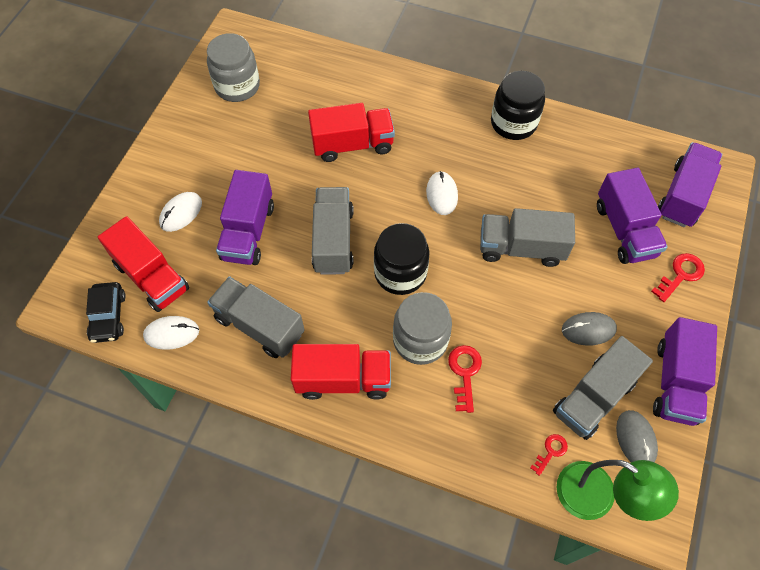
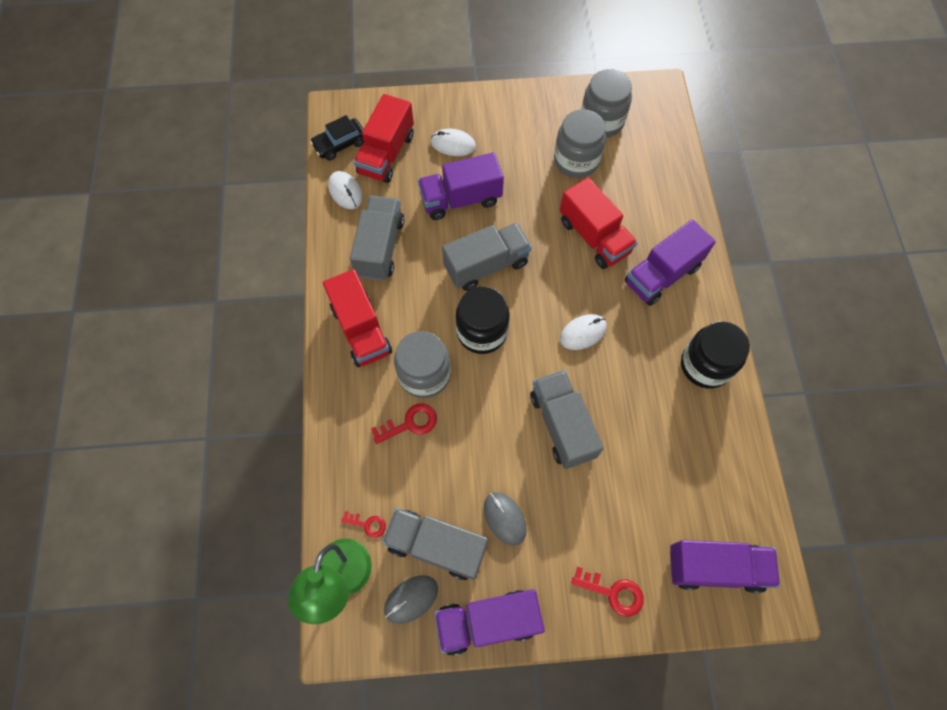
camera: 65 degrees right, 5 degrees up
(266, 123) = (576, 160): none -> grey jar
(624, 230) = (636, 518): purple truck -> purple truck (662, 275)

